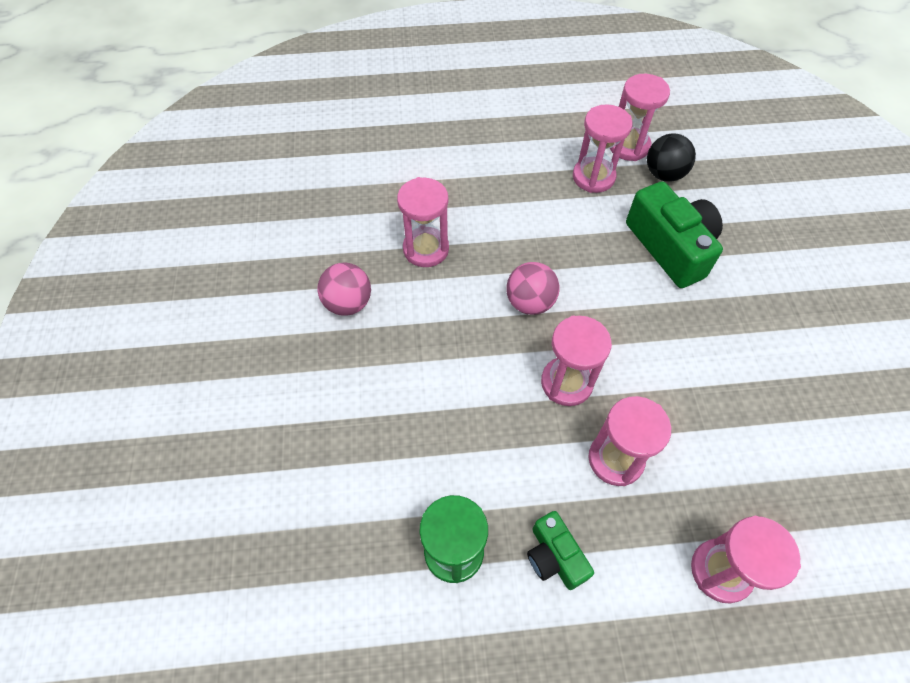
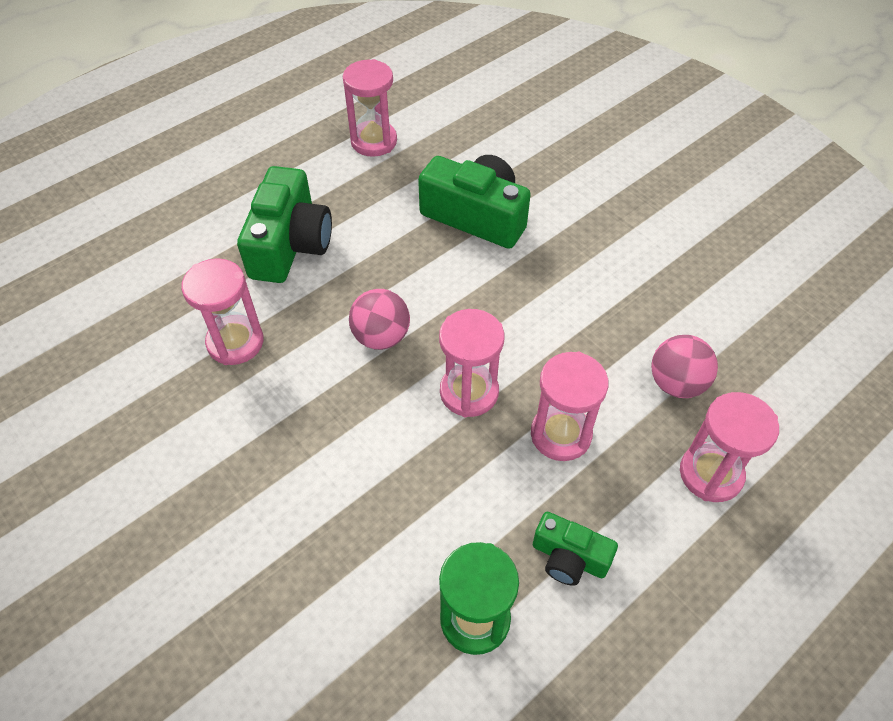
camera: 35 degrees left, 5 degrees down
(348, 303) = (186, 445): pink ball -> pink ball (676, 383)
(511, 196) = (290, 244): none -> green camera
(593, 177) = (360, 186): pink hourglass -> none
(664, 174) = (424, 152): black ball -> none

